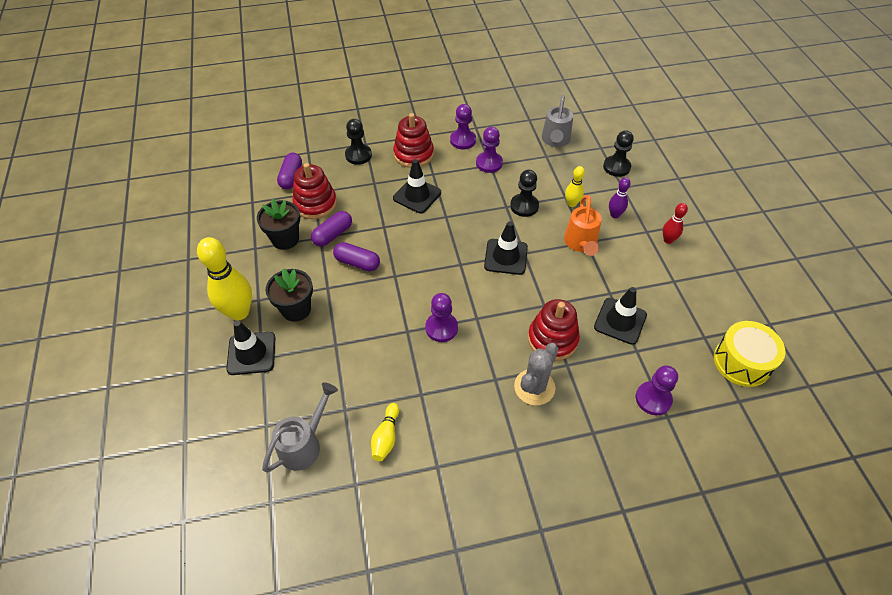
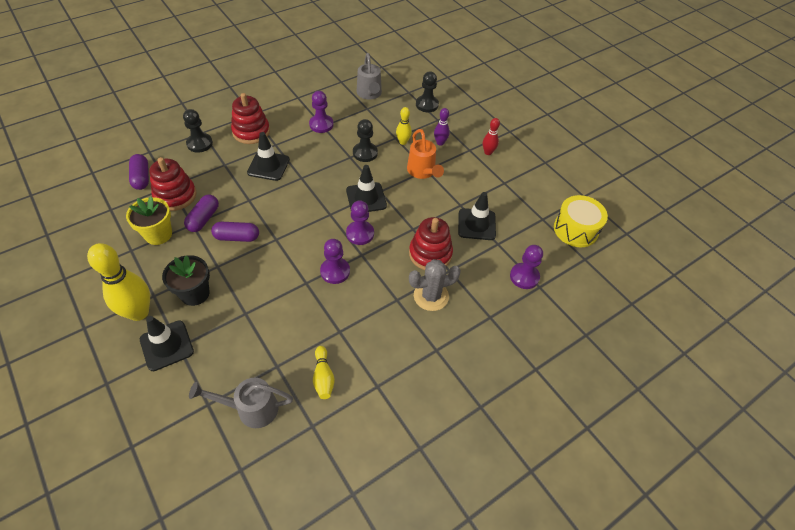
camera: 25 degrees left, 0 degrees up
(285, 239) = (158, 234): black flower pot -> yellow flower pot
(304, 444) = (251, 408): grey watering can -> grey watering can turned 105 degrees counterclockwise
(463, 140) = (291, 110): purple pawn -> purple pawn (360, 234)
(534, 387) = (431, 296): grey cactus -> grey cactus turned 60 degrees clockwise

